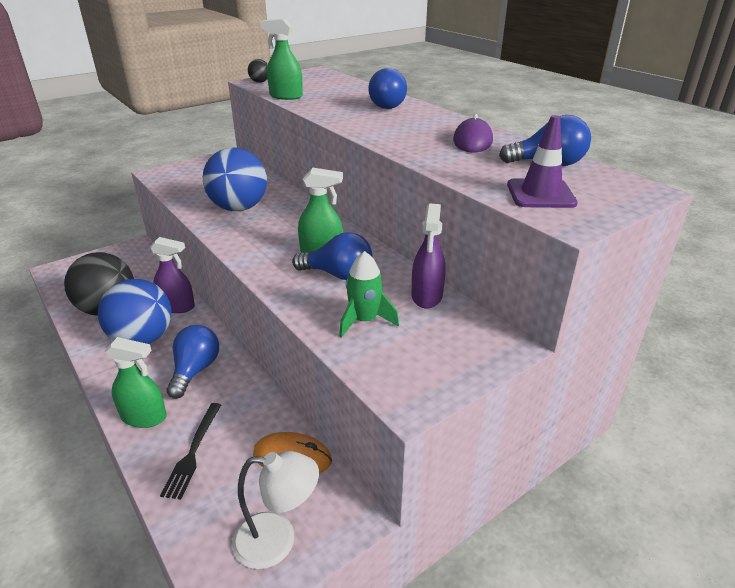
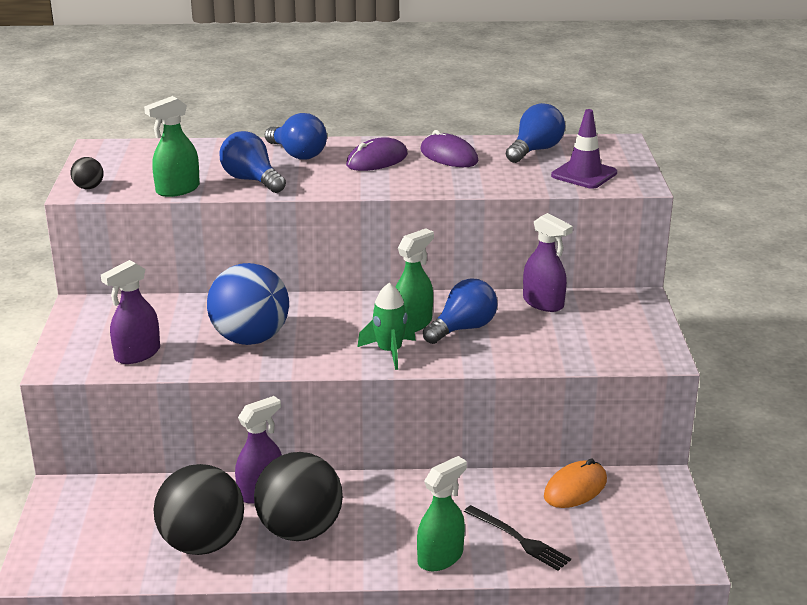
camera: 55 degrees left, 5 degrees down
(143, 339) = (300, 530): blue ball -> black ball
(188, 186) = (137, 354): none -> purple spray bottle
(195, 370) = (398, 509): blue light bulb -> blue light bulb (251, 180)
(277, 540) = (655, 522): white lamp -> none
(364, 321) = (548, 341): green rocket -> green rocket (389, 351)
(421, 124) = (377, 160): none -> purple mouse

